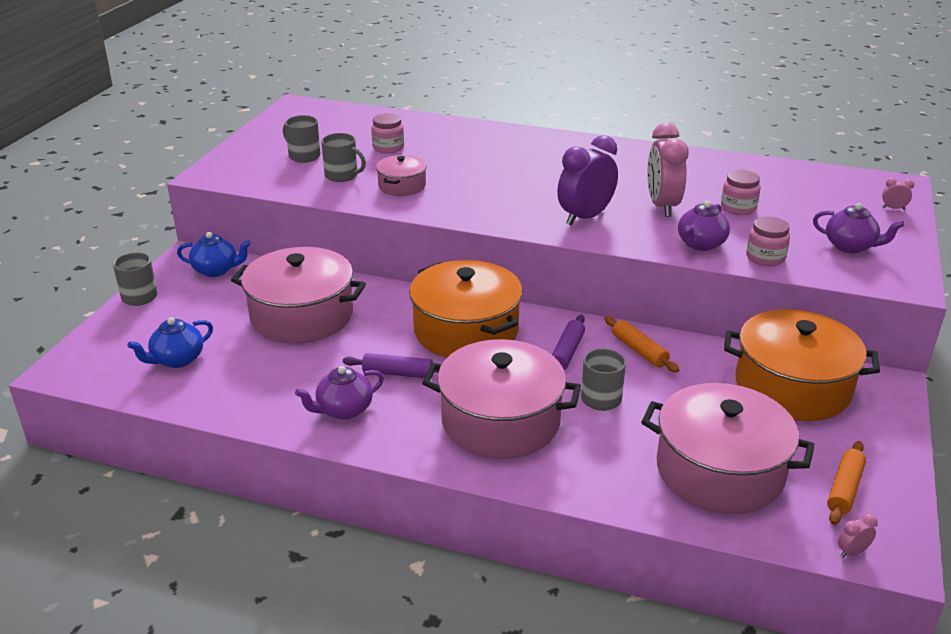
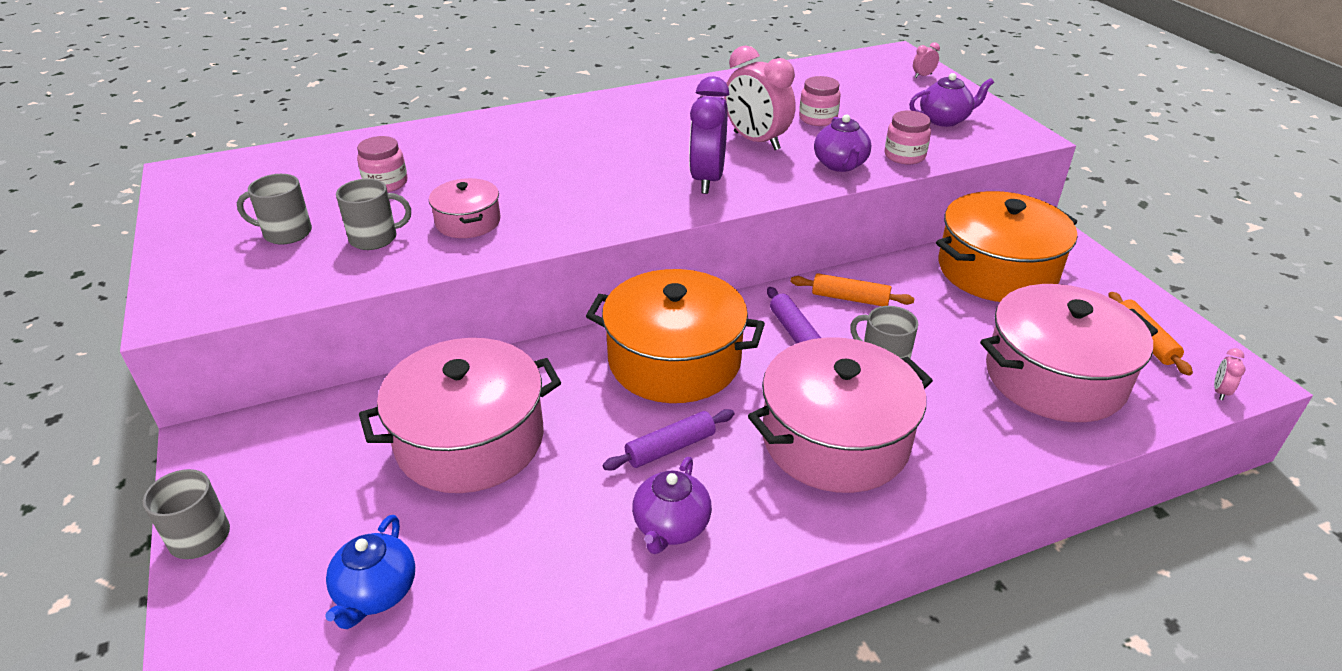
camera: 40 degrees left, 5 degrees up
(216, 270) = (275, 440): blue teapot -> none

